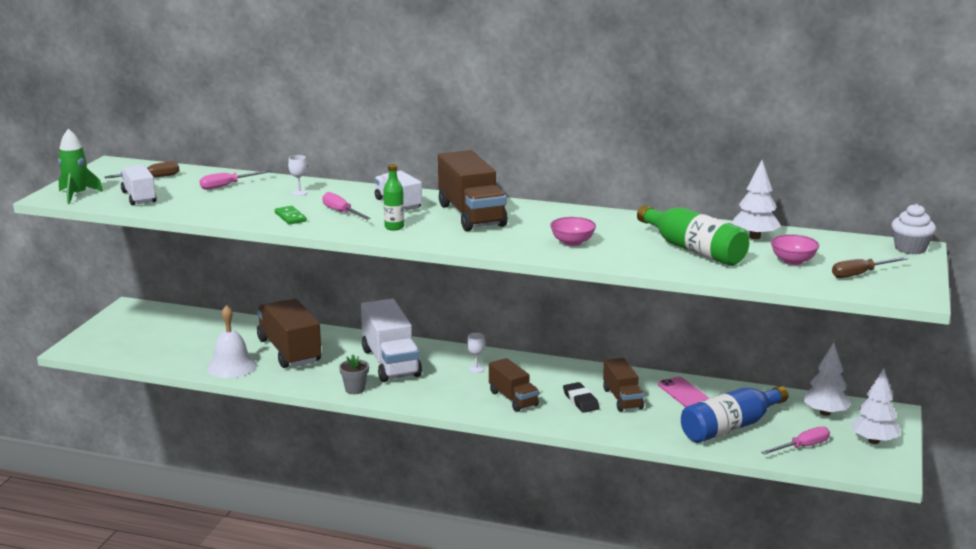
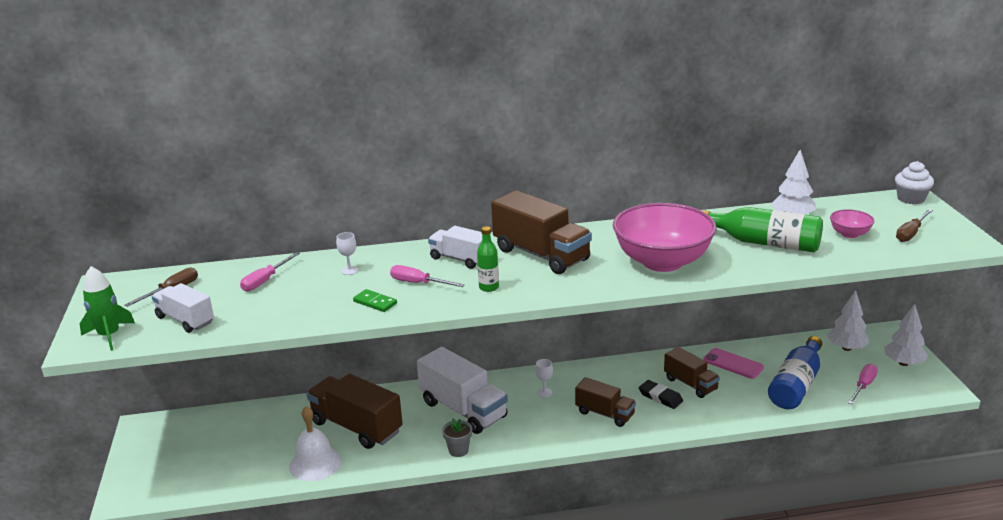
camera: 25 degrees left, 5 degrees up
(572, 242) = (662, 262): pink bowl -> pink bowl, size x2.30

